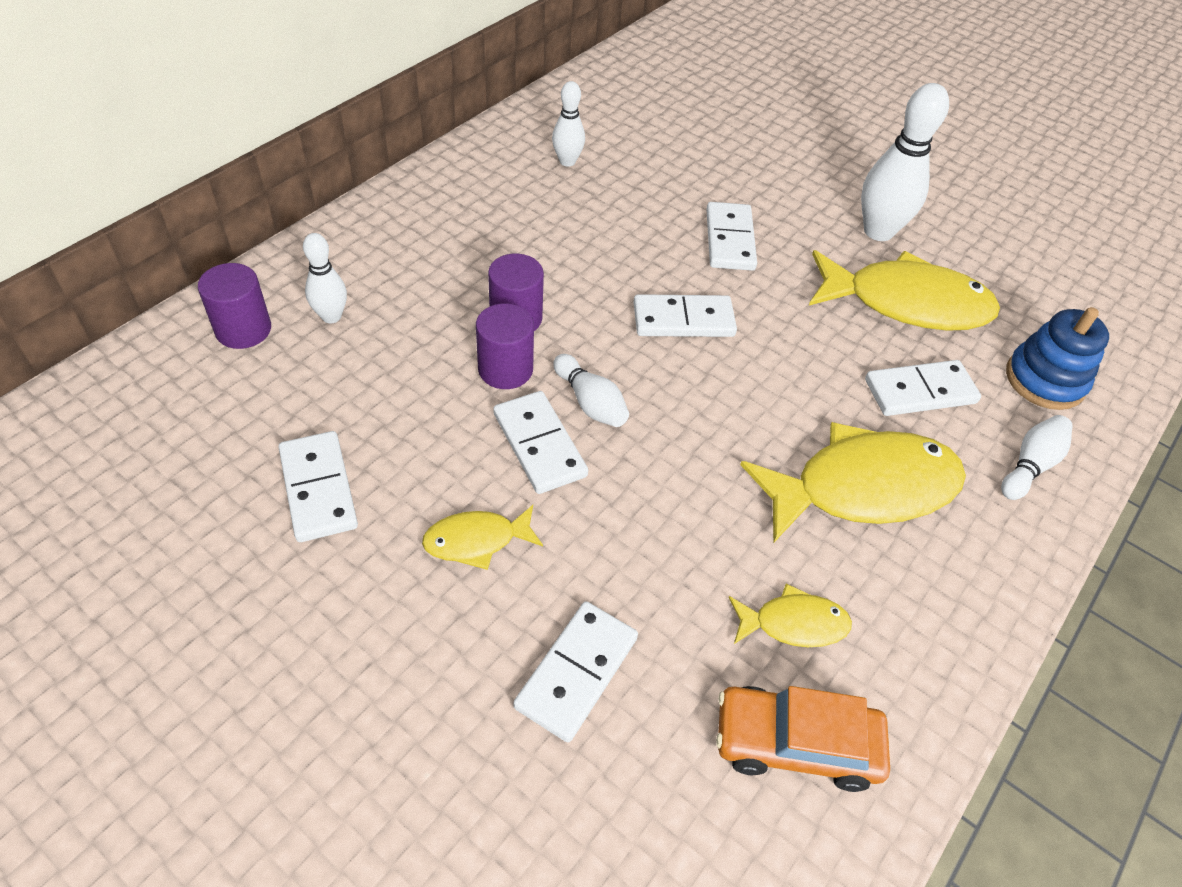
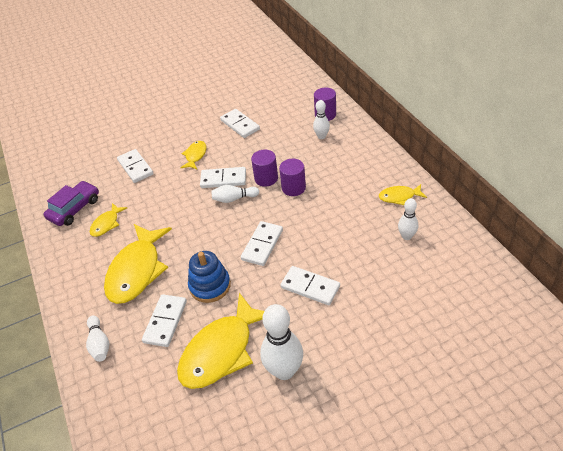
camera: 125 degrees right, 5 degrees down
(318, 489) = (240, 125): white domino -> white domino turned 45 degrees clockwise
(480, 181) = (399, 197): none -> yellow fish
(795, 744) = (74, 209): orange car -> purple car
(1045, 380) = (133, 389): blue stacking toy -> blue stacking toy (210, 286)

